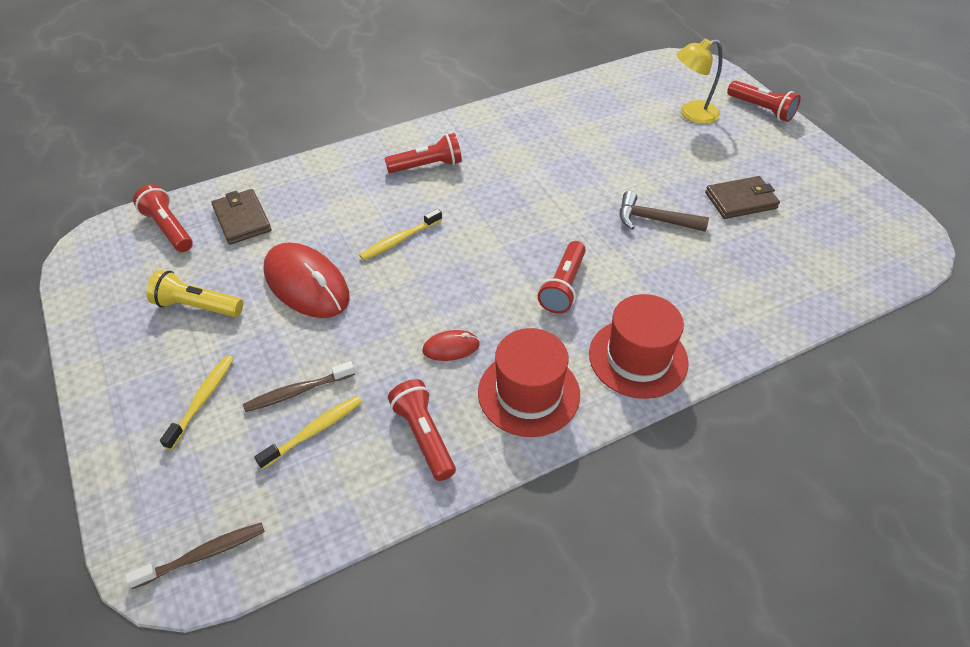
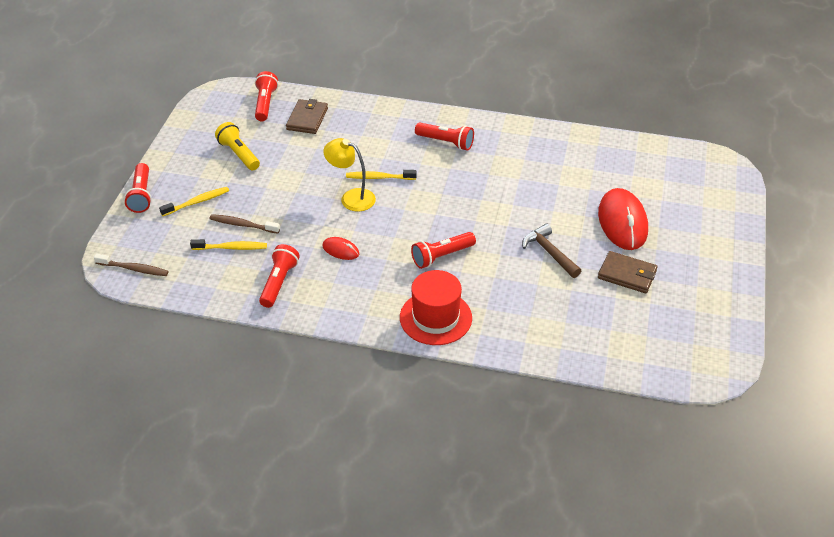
camera: 40 degrees right, 5 degrees down
(306, 284) = (303, 174): red mouse -> red mouse (622, 222)
(528, 393) = (354, 297): red hat -> none
(691, 114) = (674, 202): yellow lamp -> yellow lamp (351, 197)
(761, 109) = (735, 226): red flashlight -> red flashlight (141, 195)

